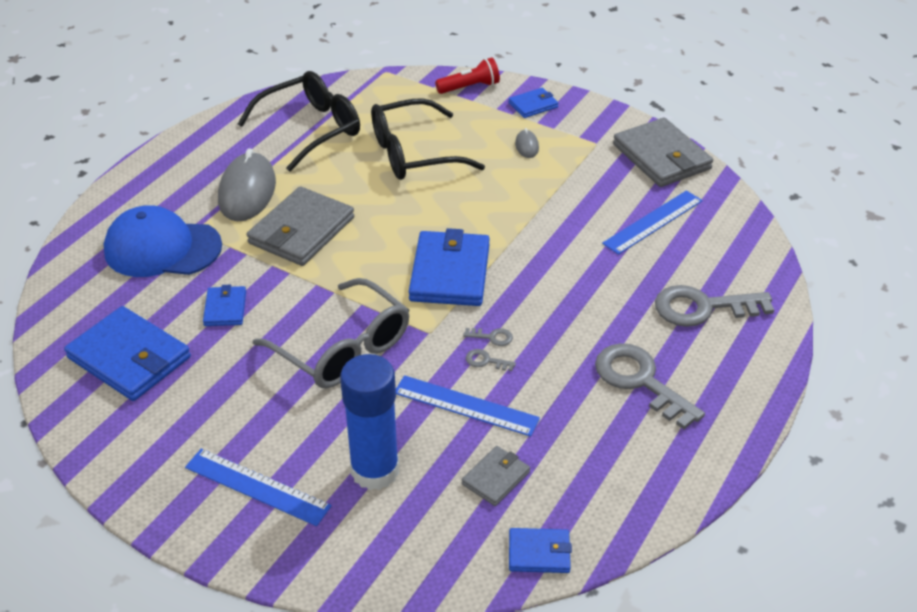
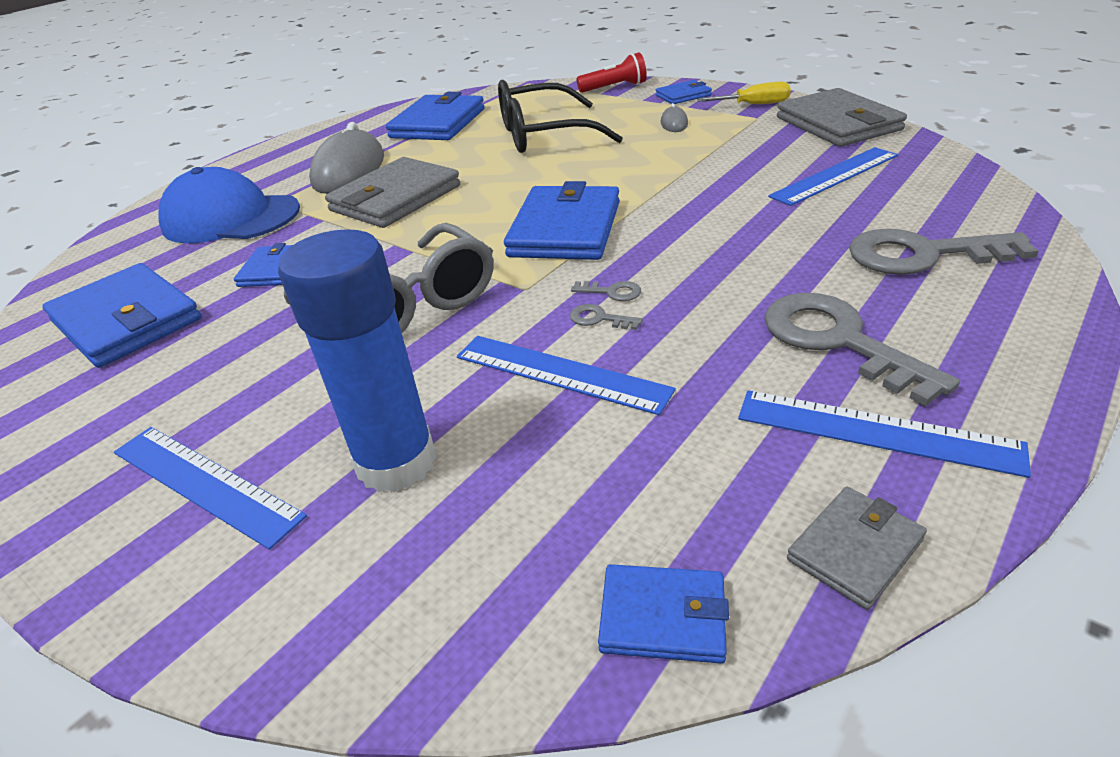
camera: 10 degrees right, 5 degrees down
(311, 129) = (438, 123): black glasses -> blue wallet
(496, 478) = (594, 477): grey wallet -> grey wallet (854, 549)
(595, 124) = (754, 105): none -> yellow screwdriver
(655, 446) = (876, 431): none -> blue ruler

